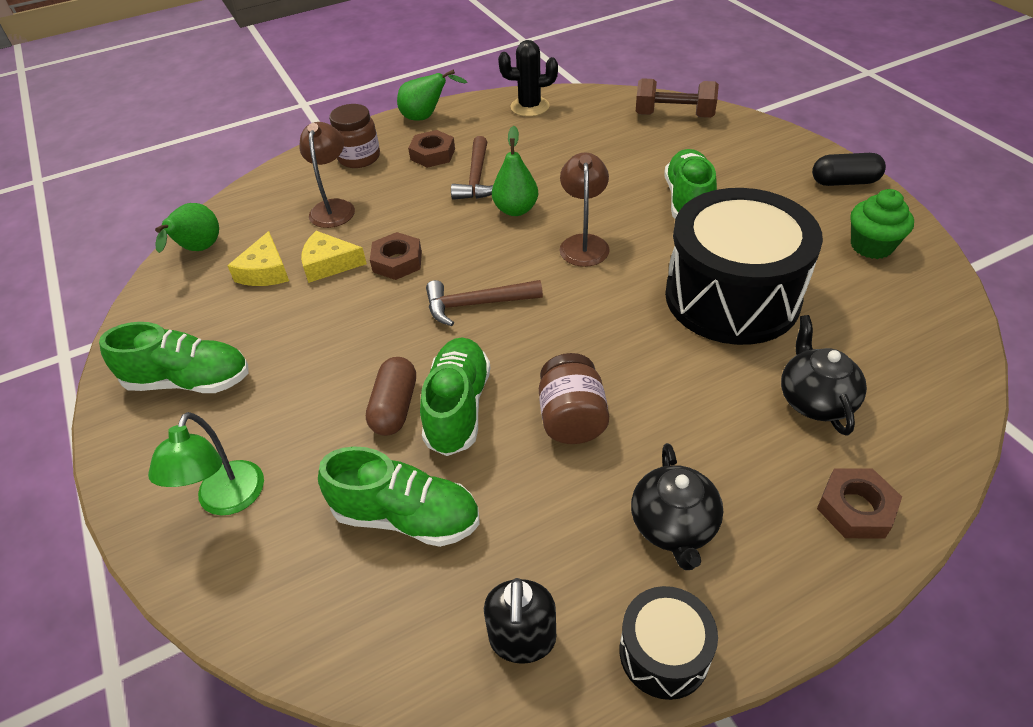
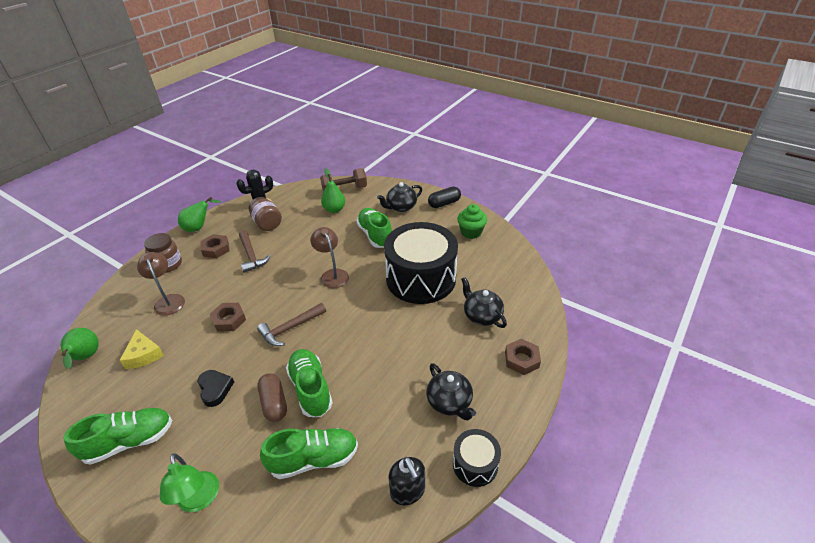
camera: 30 degrees left, 5 degrees down
(327, 353) = (215, 389): none -> black heart
(329, 264) = (185, 336): yellow cheese -> none
(516, 210) = (284, 267): green pear -> green pear (334, 209)
(572, 419) = (374, 370): brown jar -> brown jar (267, 224)
(758, 167) = (401, 207): none -> black teapot

